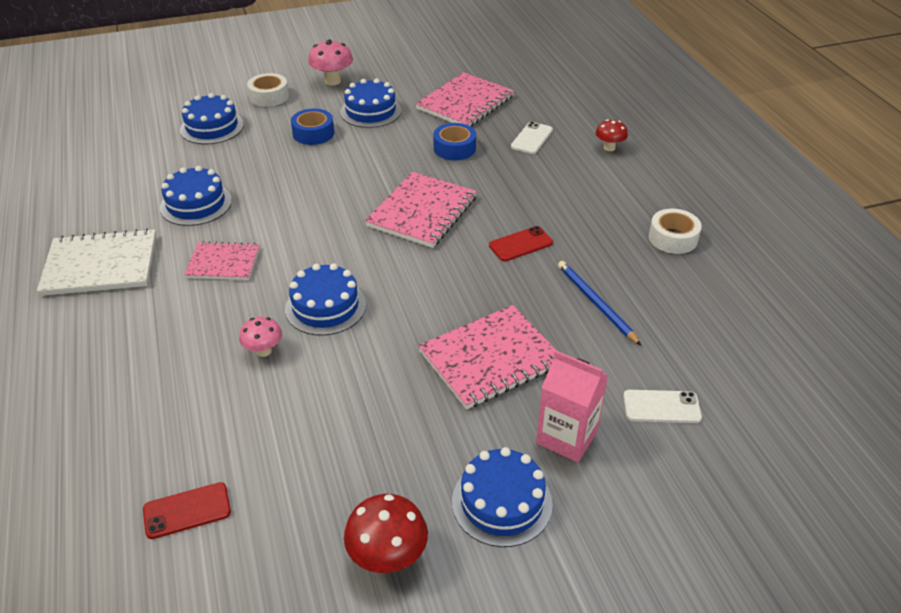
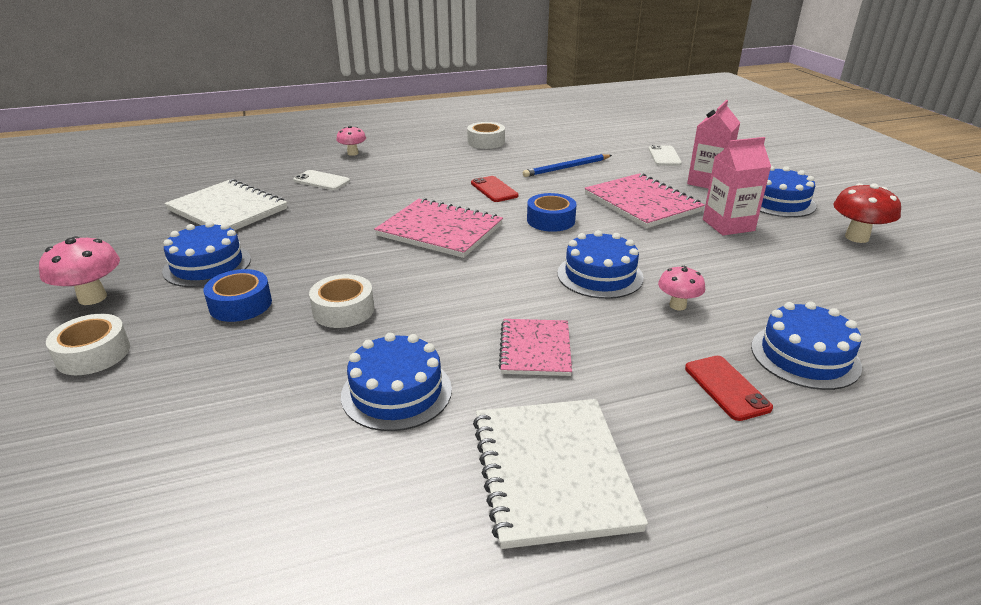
camera: 90 degrees left, 10 degrees down
(187, 511) = (897, 327): red phone -> red phone (726, 388)
(212, 127) = (160, 406): blue cake -> blue cake (805, 356)
(297, 174) = (343, 310): none -> white tape
(428, 427) = (728, 225): none -> pink carton
(454, 148) = (323, 215): blue tape -> blue tape (550, 220)
(465, 103) = (227, 210): pink notebook -> white notebook
(609, 148) = (353, 153): red mushroom -> pink mushroom

